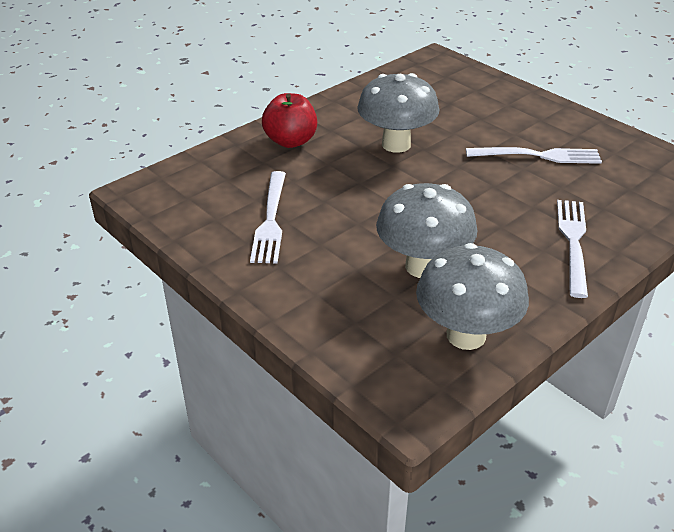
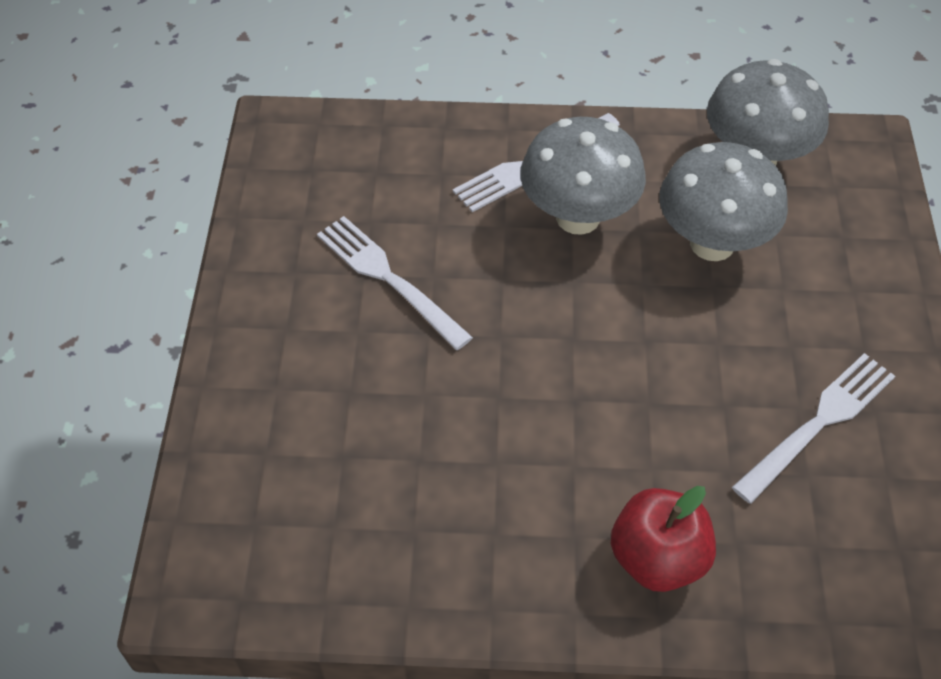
camera: 135 degrees left, 15 degrees up
(396, 144) = (524, 432): grey mushroom -> grey mushroom (578, 217)

